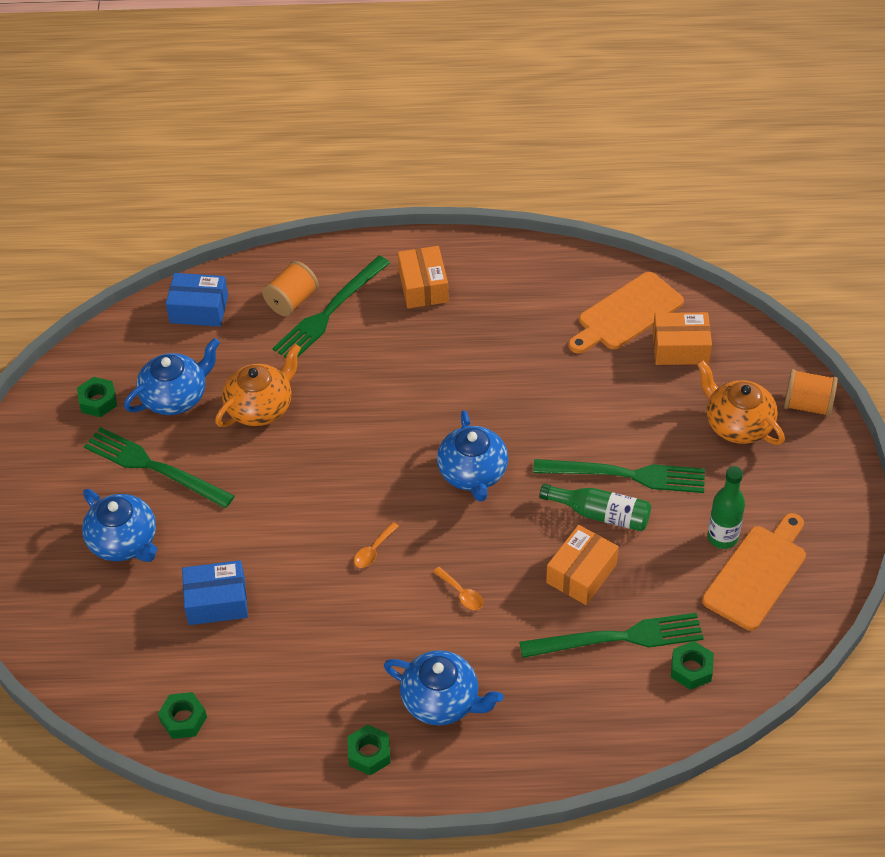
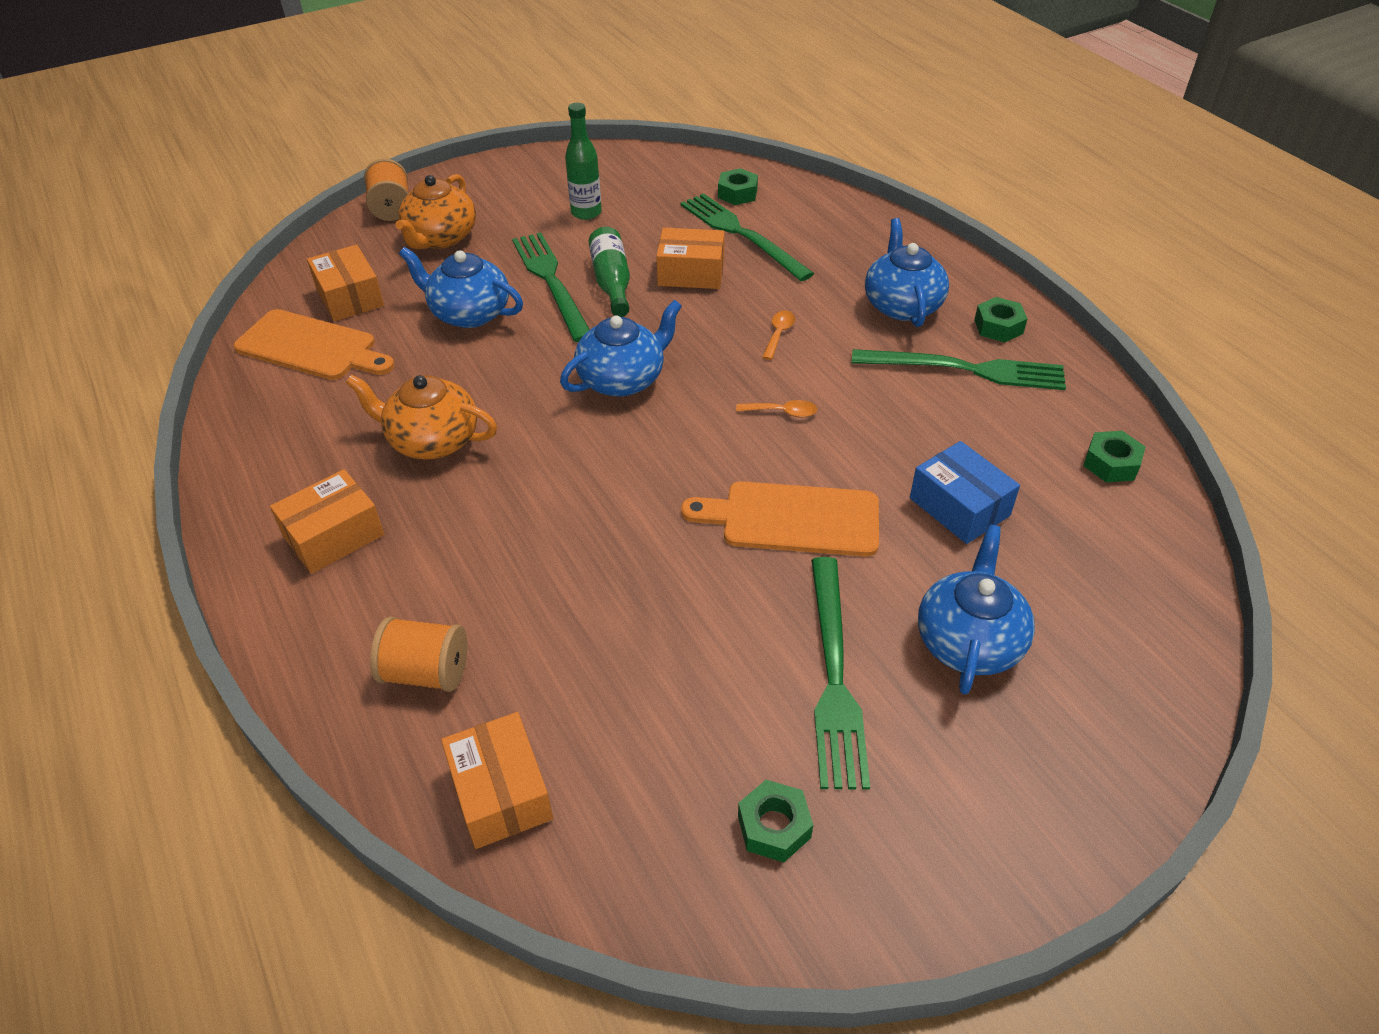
camera: 120 degrees left, 5 degrees down
(175, 397) = (696, 721): blue teapot -> blue teapot (469, 313)
(199, 309) = (501, 792): blue box -> orange box
(260, 407) = (651, 609): orange teapot -> orange teapot (432, 440)
(329, 311) = (428, 616): green fork -> green fork (966, 369)
(757, 573) = (612, 188): orange cutting board -> orange cutting board (792, 519)

